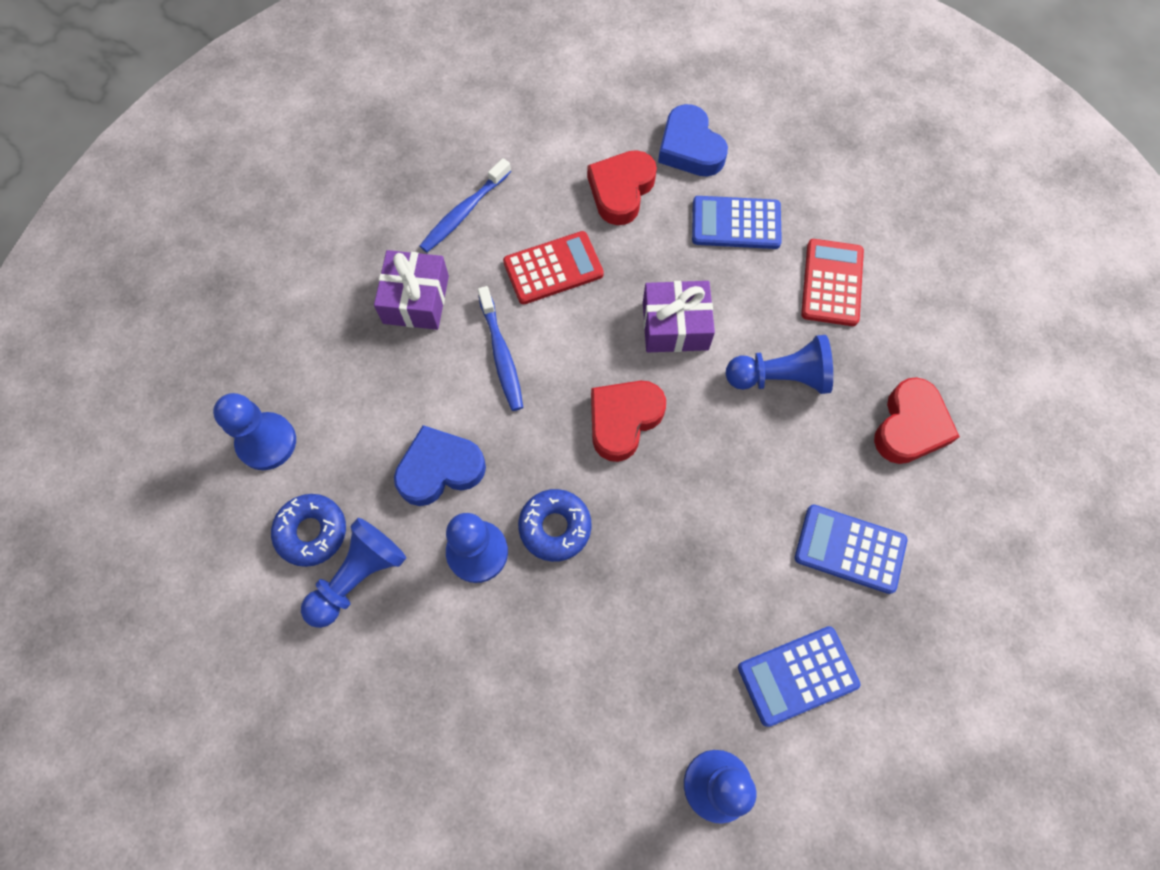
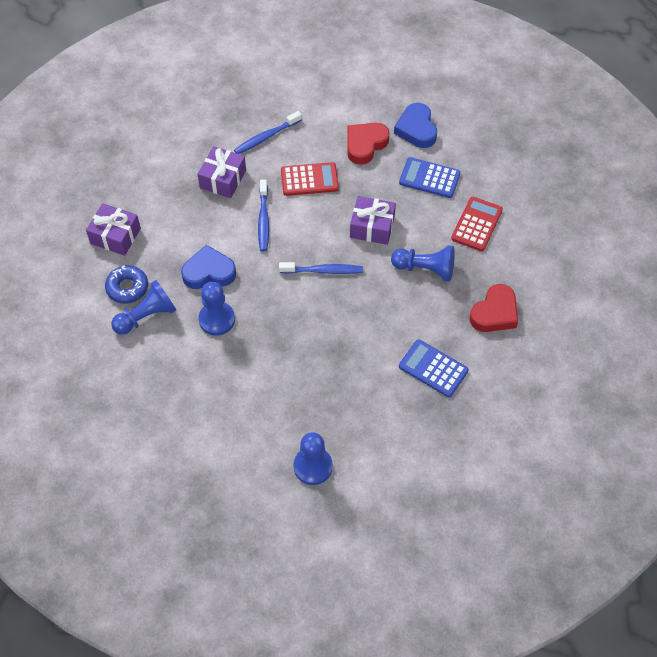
camera: 15 degrees right, 10 degrees down
(266, 442) = (115, 236): blue pawn -> purple gift
(555, 527) = (265, 317): blue donut -> none
(623, 420) = (323, 271): red heart -> blue toothbrush
(797, 675) = (378, 425): blue calculator -> none

